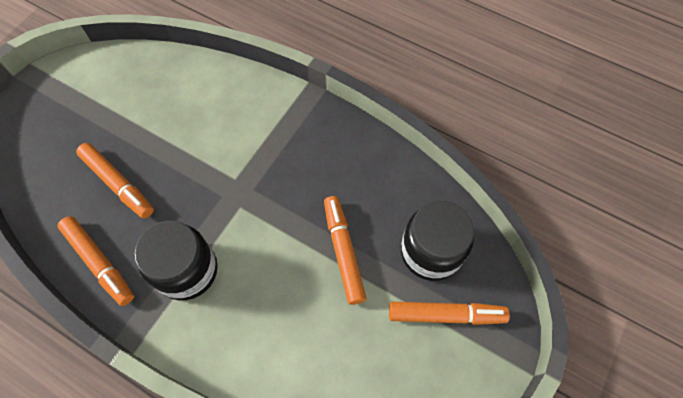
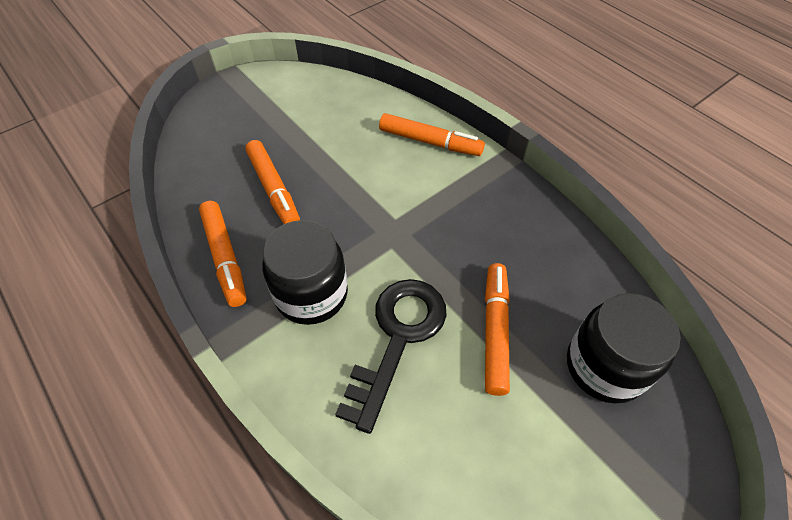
camera: 20 degrees right, 10 degrees down
(270, 283) = (398, 338): none -> black key
(445, 315) = (606, 449): orange marker -> orange marker (429, 142)

